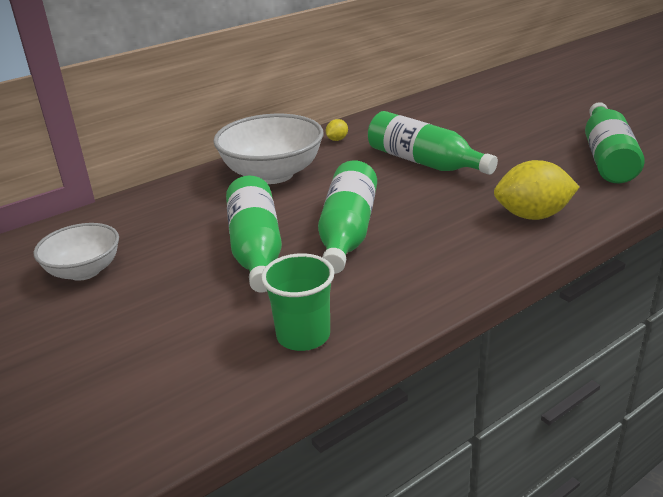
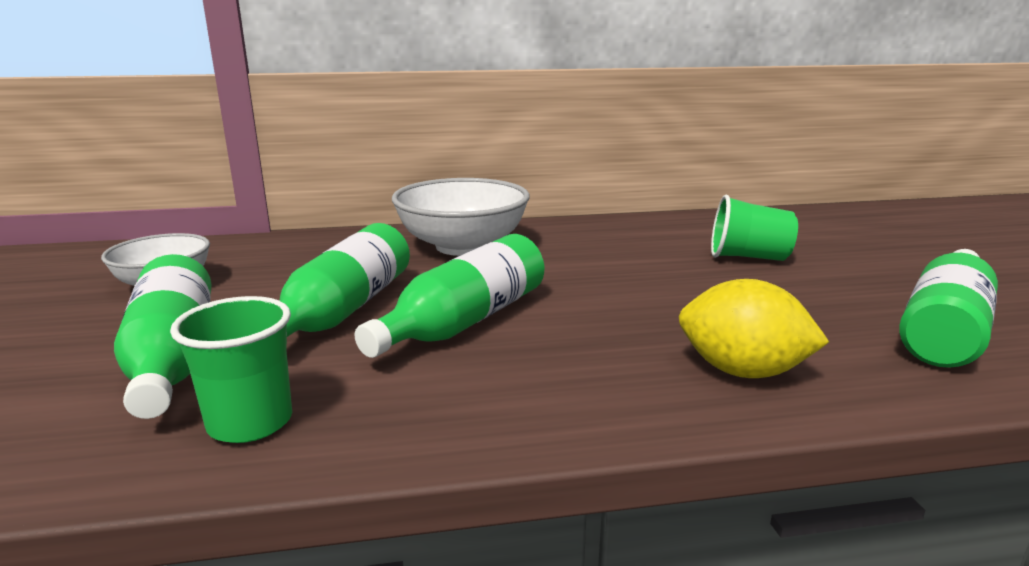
camera: 25 degrees right, 10 degrees down
(337, 139) = (574, 231): yellow lemon -> none
(424, 162) = (653, 273): green bottle -> green bottle (173, 358)
(469, 133) = (748, 257): none -> green cup

